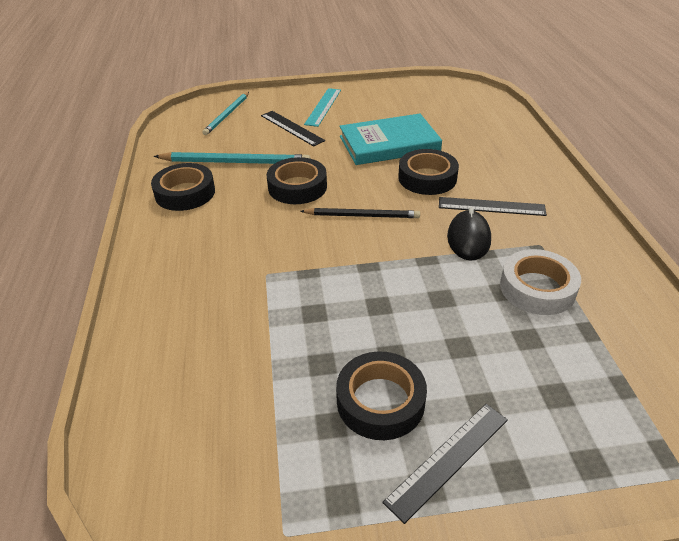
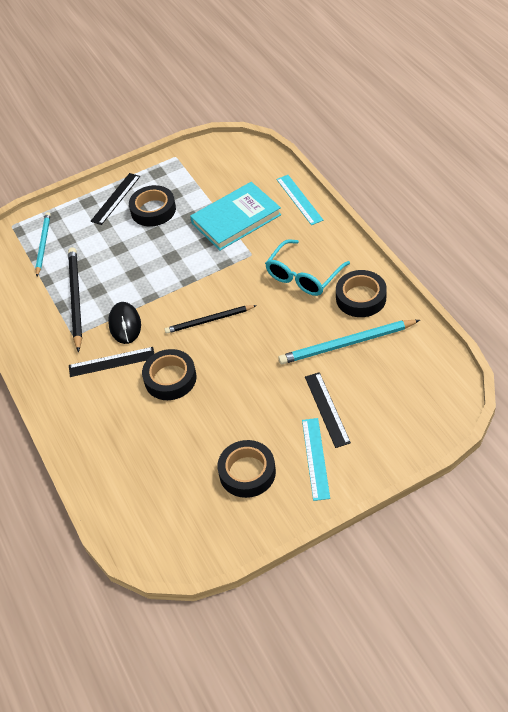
camera: 165 degrees right, 10 degrees up
(140, 333) = (299, 199): none -> turquoise ruler
(224, 229) = (303, 276): none -> turquoise glasses
(227, 115) = (409, 409): turquoise pencil -> turquoise pencil (43, 244)
(291, 128) = (327, 409): black ruler -> black ruler turned 45 degrees clockwise
(297, 187) = (275, 333): black tape -> black tape (247, 472)
(389, 144) = (219, 415): turquoise book -> turquoise book (236, 219)
(537, 288) = (75, 299): white tape -> black pencil

